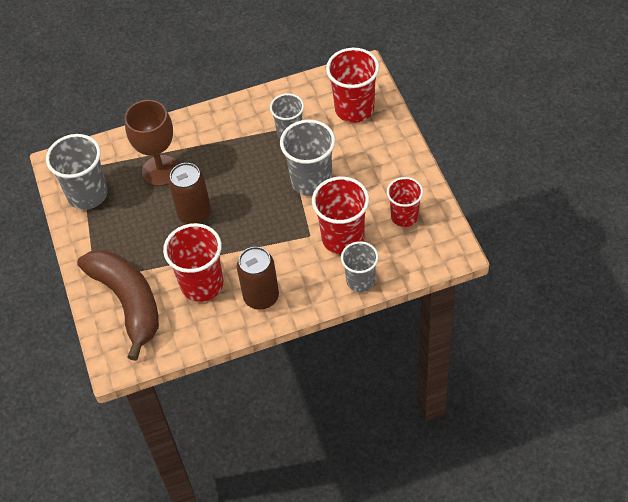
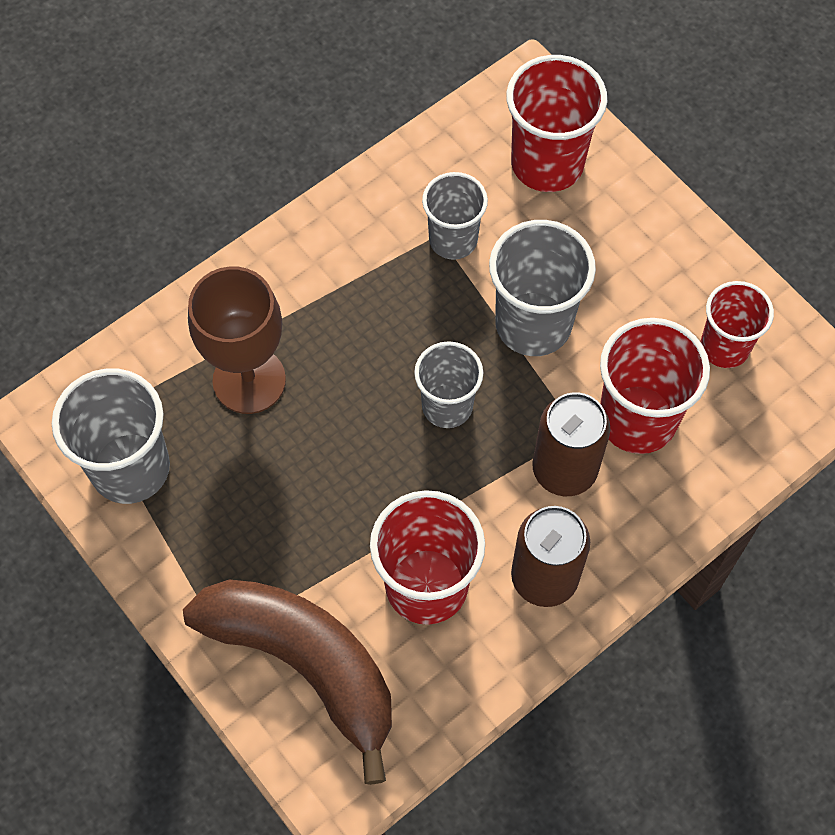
camera: 25 degrees left, 10 degrees up
(194, 214) = (350, 449): brown can -> brown can (564, 469)
(360, 281) = (704, 492): grey cup -> grey cup (447, 406)

